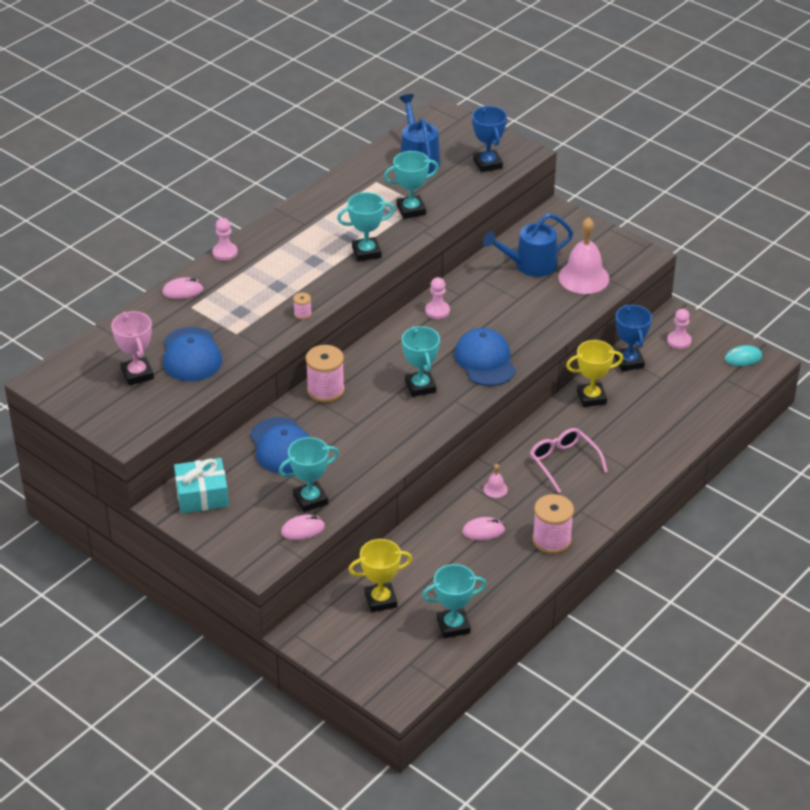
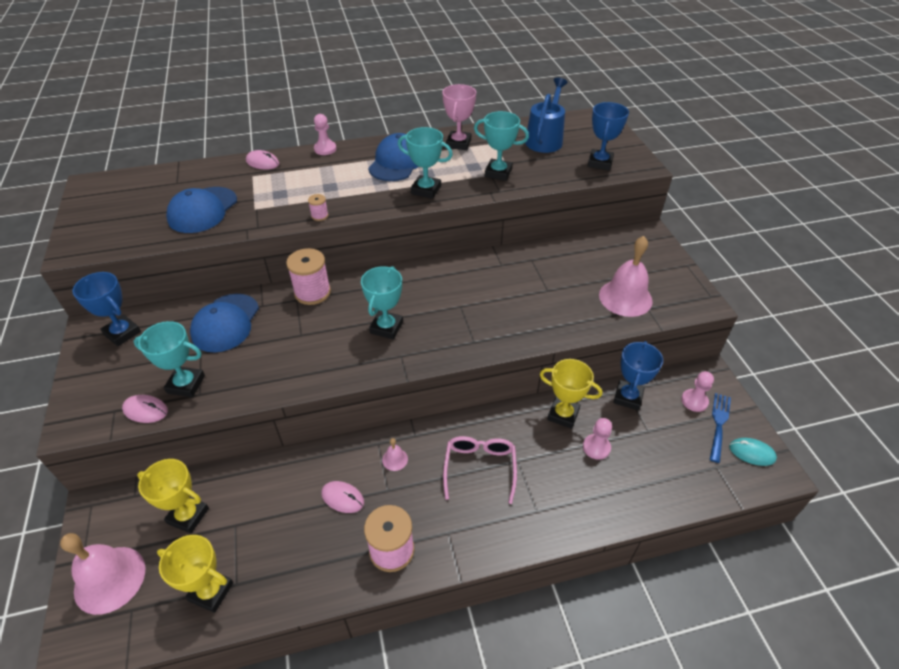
camera: 35 degrees right, 5 degrees up
(137, 374) = (150, 207): pink trophy -> pink trophy (458, 143)
(202, 495) = (122, 333): turquoise gift -> blue trophy
(371, 659) = (110, 579): none -> pink bell
(437, 311) = (469, 269): pink pawn -> pink pawn (596, 447)
(453, 626) = (211, 592): turquoise trophy -> yellow trophy
(485, 361) = (464, 332): blue cap -> blue cap (396, 162)
(530, 265) = (585, 266): blue watering can -> none
(707, 349) = (719, 424): none -> blue fork

